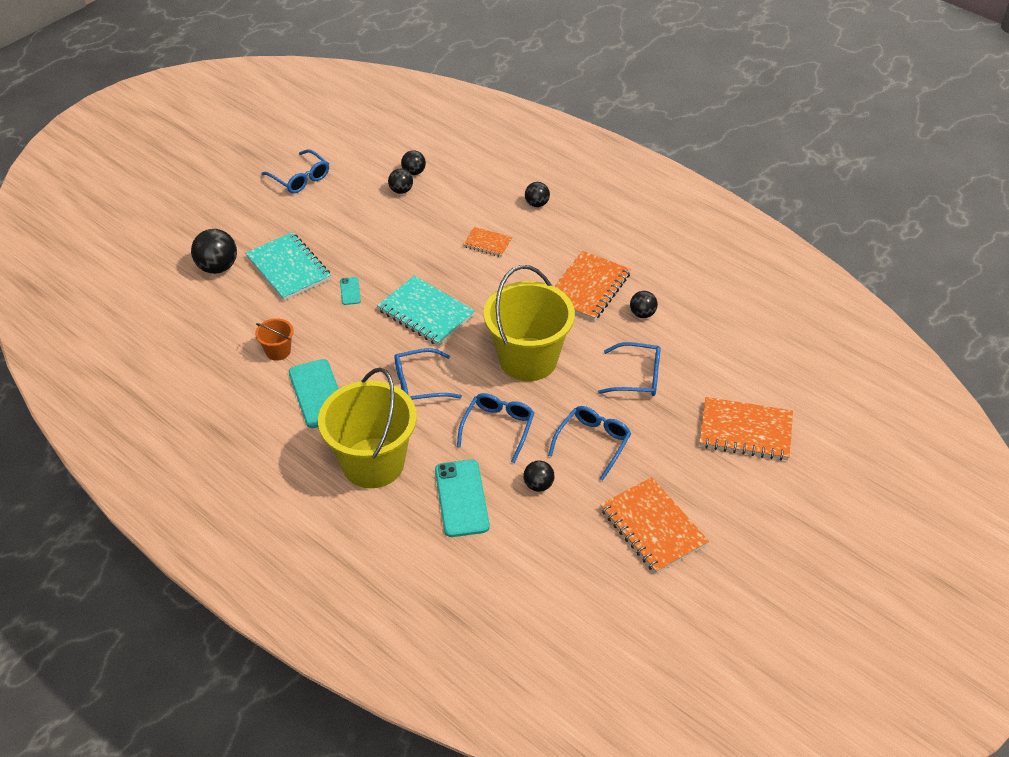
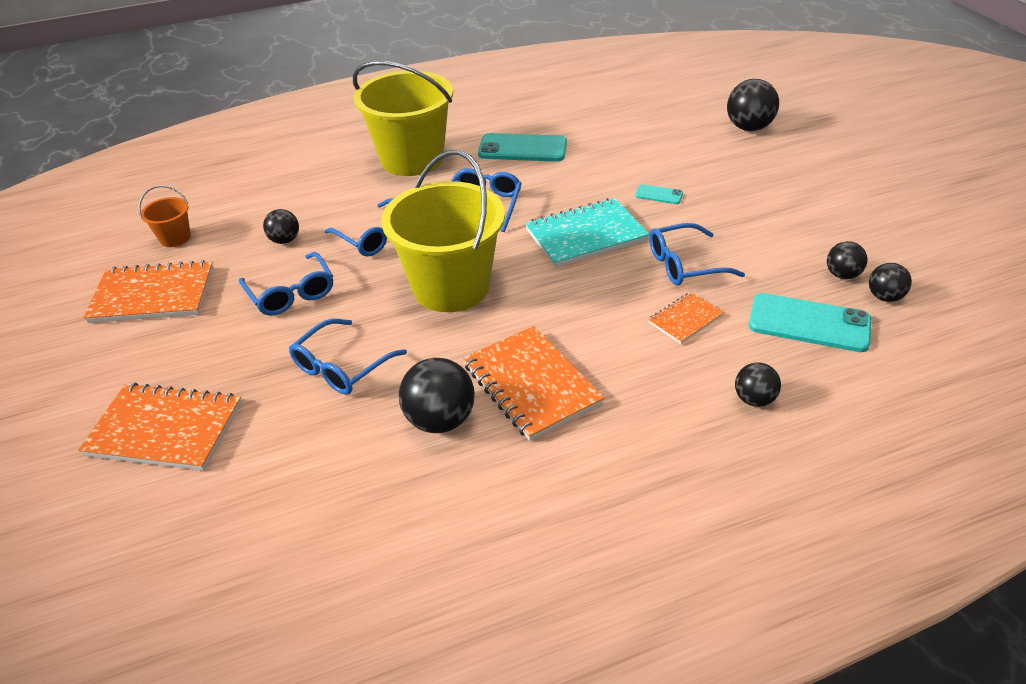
camera: 120 degrees right, 5 degrees down
(278, 351) = (597, 139): orange bucket -> orange bucket (175, 238)
(288, 268) = (722, 165): turquoise notebook -> none
(300, 178) = (900, 203): blue glasses -> blue glasses (685, 264)
(462, 498) = (322, 194): turquoise phone -> turquoise phone (809, 323)
(642, 314) = (440, 420): black ball -> black ball, size x1.68
(745, 431) = (165, 429): orange notebook -> orange notebook turned 60 degrees clockwise

